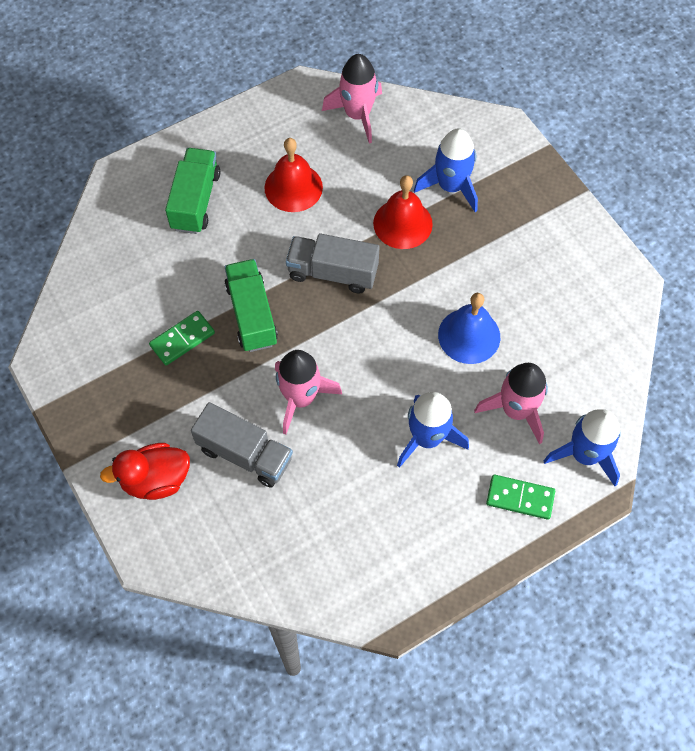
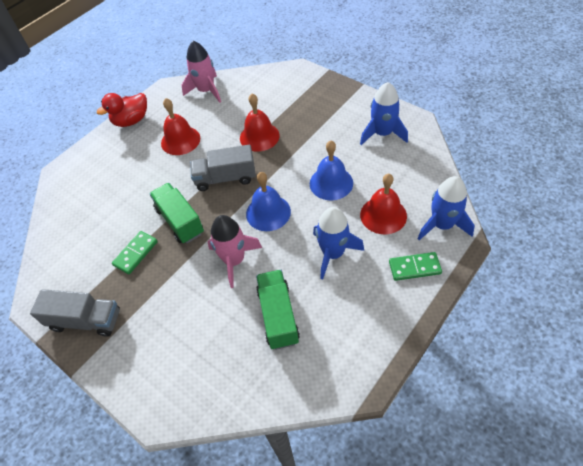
camera: 15 degrees left, 10 degrees down
(156, 480) = (146, 356): red duck -> red duck (131, 121)
(196, 201) = (117, 168): green truck -> green truck (278, 316)
(245, 454) = (208, 312): grey truck -> grey truck (86, 320)
(369, 347) = (268, 212): none -> blue bell
(451, 186) = (280, 108): blue rocket -> blue rocket (382, 133)
(515, 410) = (383, 215): pink rocket -> red bell

